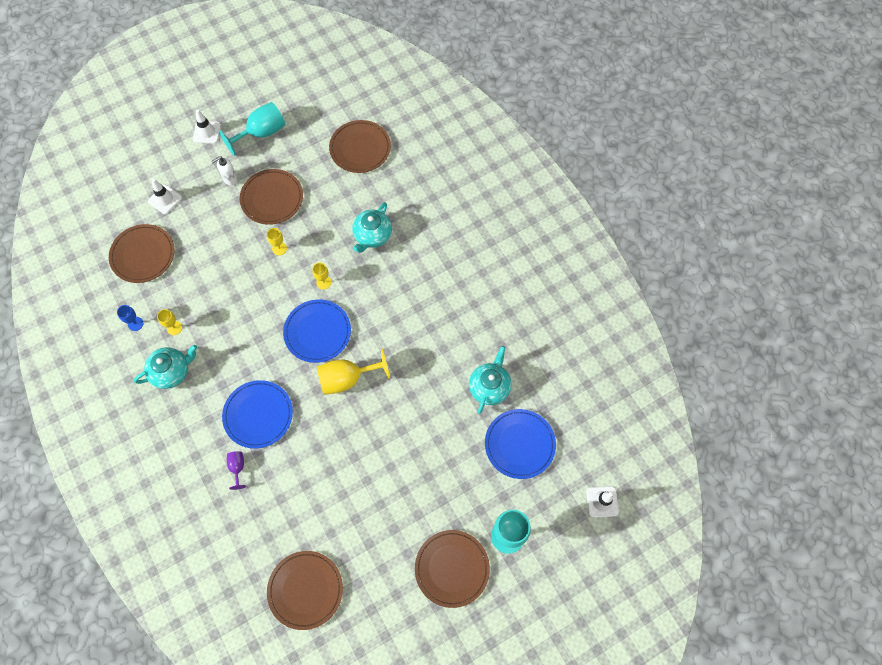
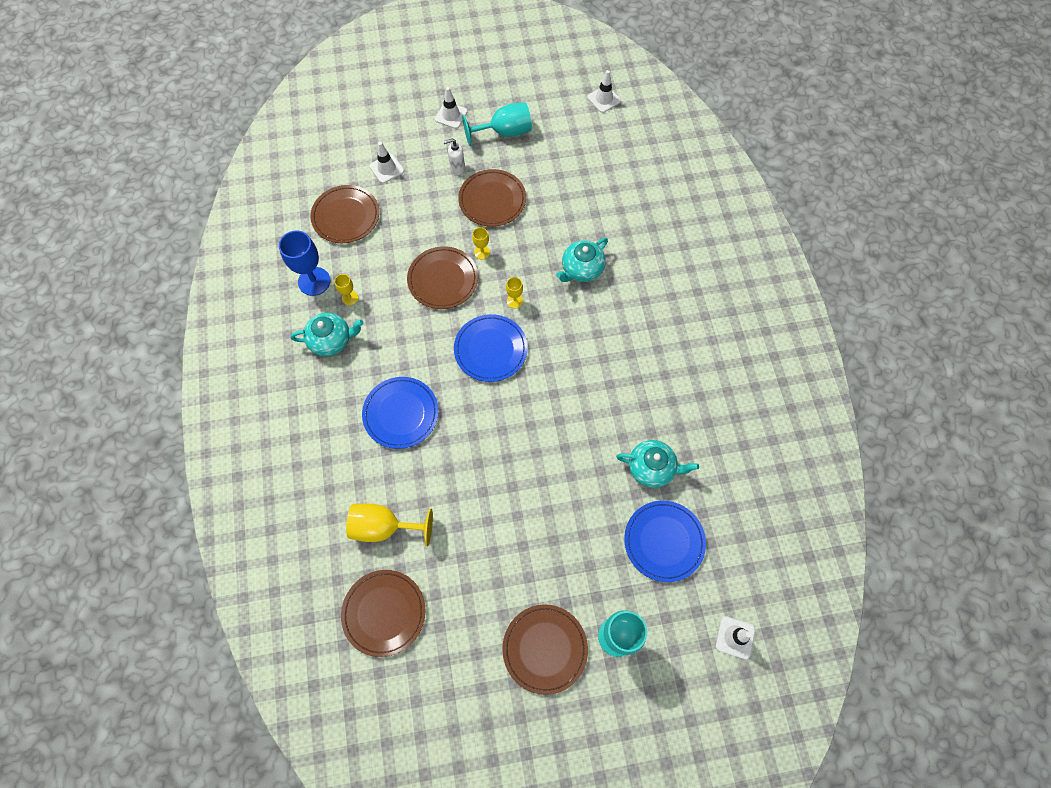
camera: 20 degrees right, 0 degrees up
(135, 324) = (314, 281): blue goblet -> blue goblet, size x2.00
(237, 468) = (361, 460): purple goblet -> none
(340, 76) = (604, 99): none -> white traffic cone
(347, 378) = (504, 407): yellow goblet -> yellow goblet (384, 527)
(360, 148) = (599, 177): brown plate -> brown plate (443, 279)
(489, 387) = (652, 468): turquoise teapot -> turquoise teapot turned 60 degrees clockwise

